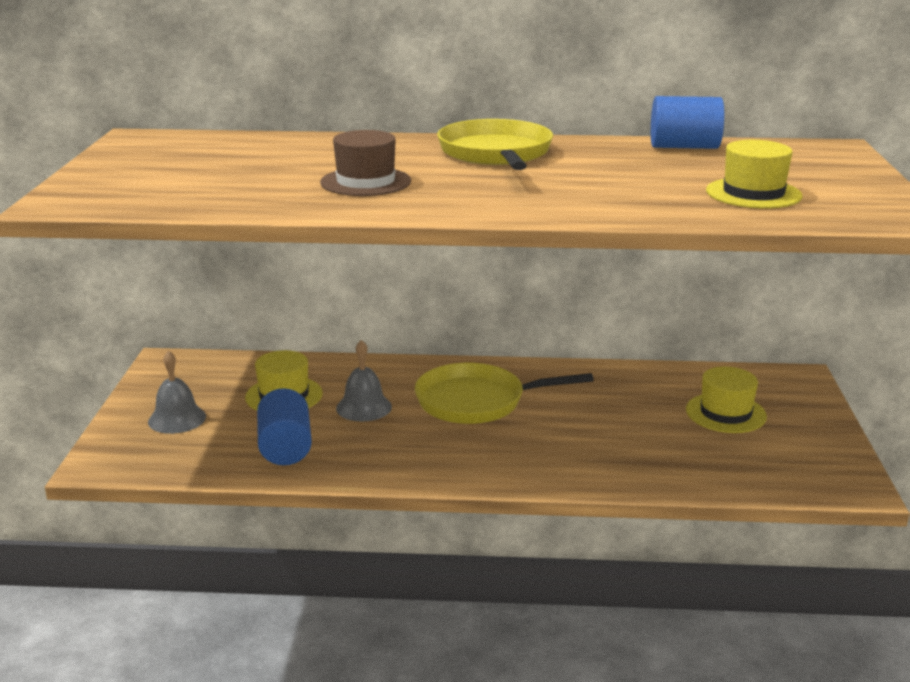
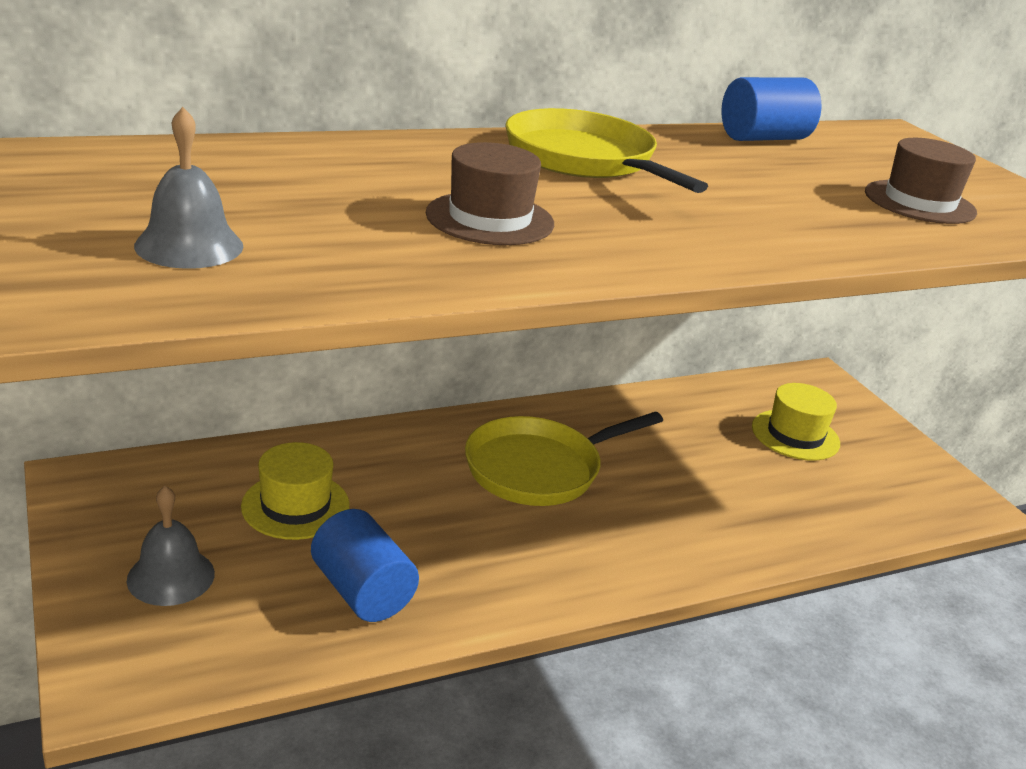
camera: 30 degrees left, 5 degrees up
(364, 407) = (413, 504): grey bell -> grey bell (189, 245)
(753, 193) = (919, 202): yellow hat -> brown hat

